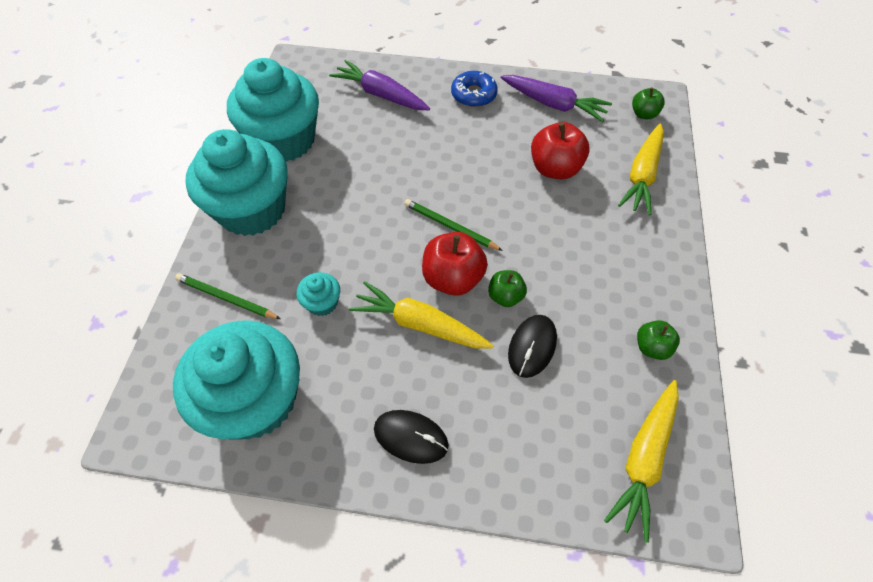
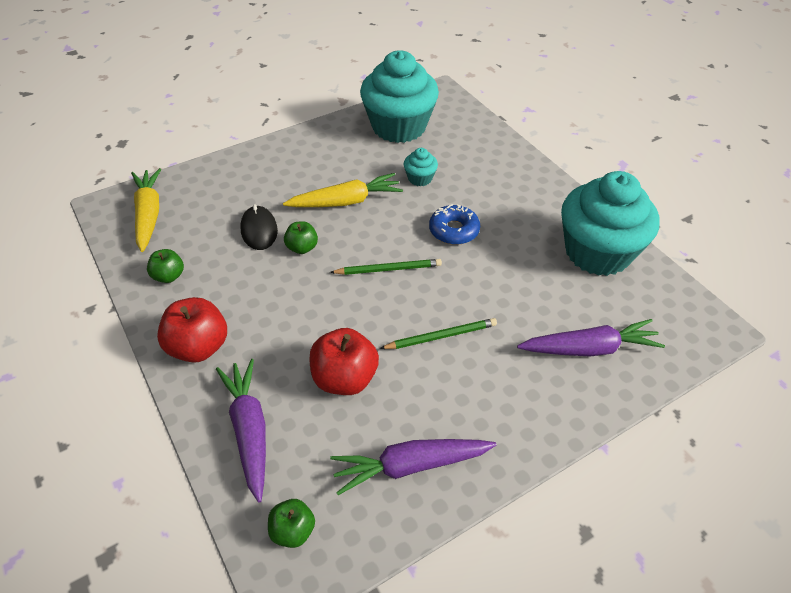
camera: 140 degrees right, 10 degrees down
(226, 298) = (478, 150): green pencil -> green pencil (441, 336)
(252, 210) = (539, 196): turquoise cupcake -> none
(411, 437) = (298, 156): black mouse -> none
(453, 278) = (350, 237): red apple -> red apple (199, 347)
(473, 95) = (506, 415): blue donut -> blue donut (454, 230)
(642, 175) = (249, 430): yellow carrot -> purple carrot

